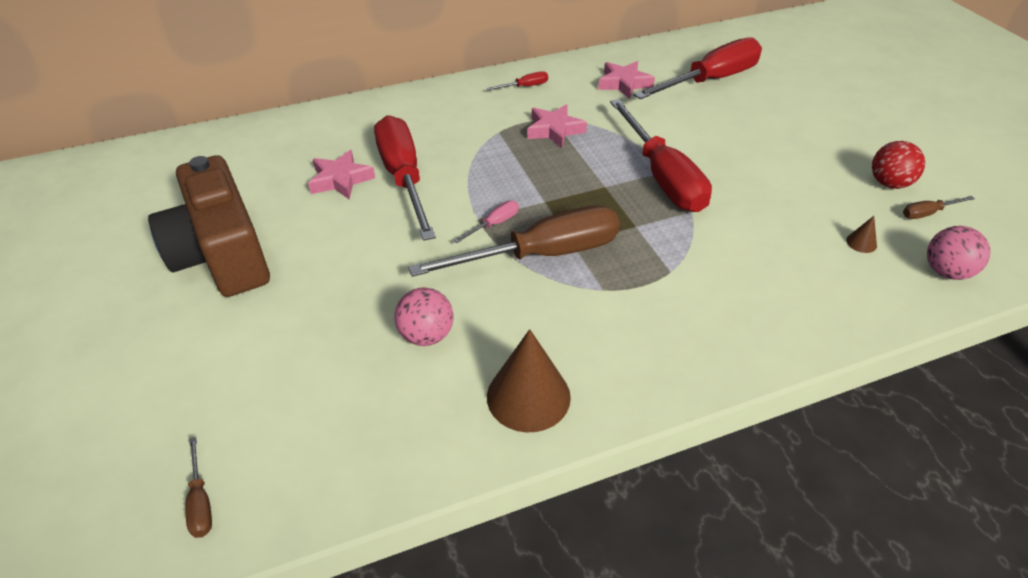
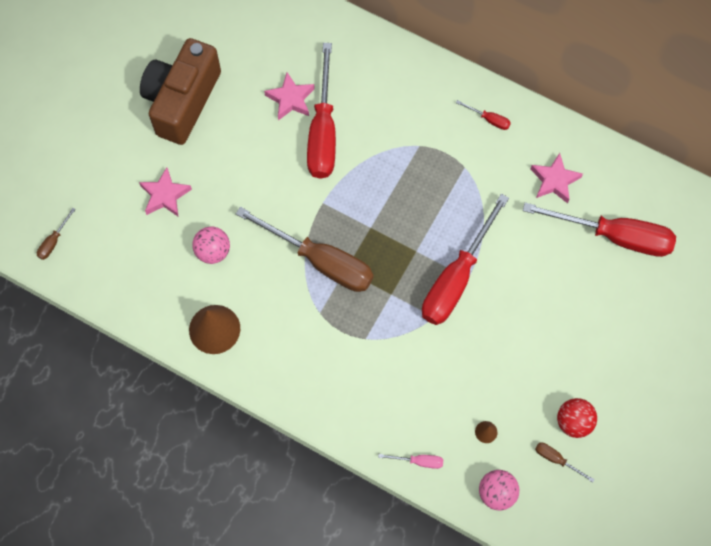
camera: 50 degrees right, 25 degrees up
(404, 178) = (323, 132): red screwdriver -> red screwdriver turned 150 degrees clockwise
(494, 224) = (325, 216): pink screwdriver -> pink screwdriver (418, 461)
(554, 130) = (451, 178): pink star -> pink star (165, 195)

